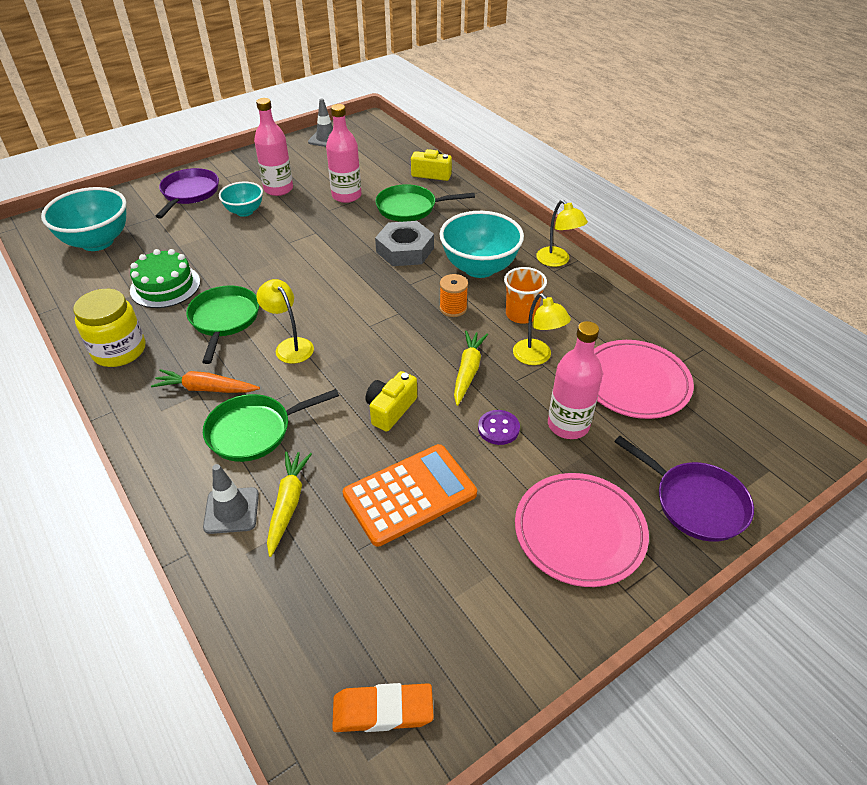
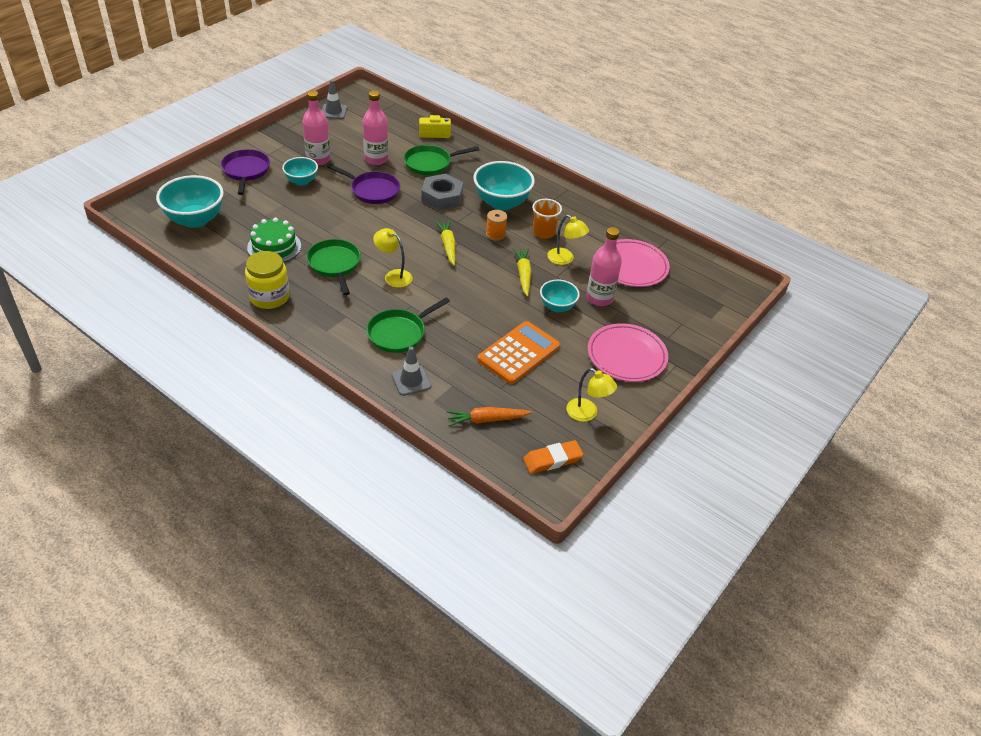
camera: 20 degrees left, 0 degrees up
(206, 389) = (350, 312): orange carrot -> orange carrot (486, 420)
(288, 504) = (445, 371): yellow carrot -> yellow carrot (448, 245)
(390, 409) = (483, 306): yellow camera -> none
(498, 428) = (557, 307): purple button -> turquoise bowl
(557, 261) = (554, 191): yellow lamp -> yellow lamp (587, 414)
(695, 503) = (687, 329): purple pan -> purple pan (372, 190)

